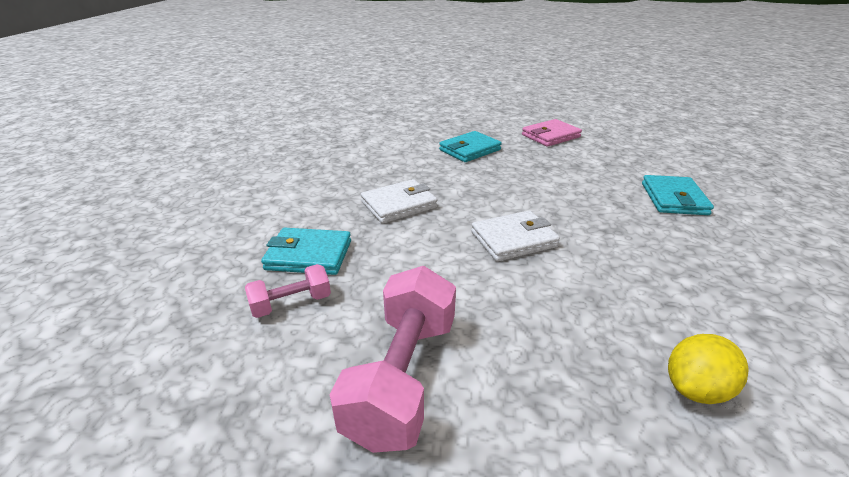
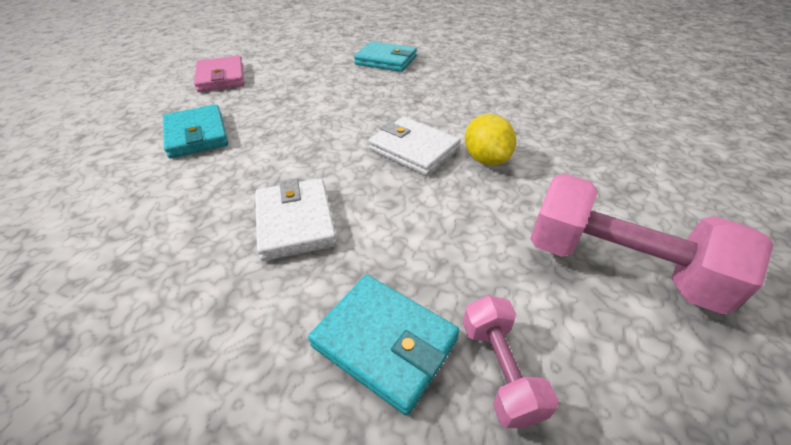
camera: 75 degrees left, 10 degrees up
(309, 255) = (385, 342): turquoise wallet -> turquoise wallet turned 75 degrees counterclockwise
(513, 239) = (414, 150): white wallet -> white wallet turned 45 degrees counterclockwise
(695, 388) = (599, 122): yellow lemon -> yellow lemon (486, 159)

